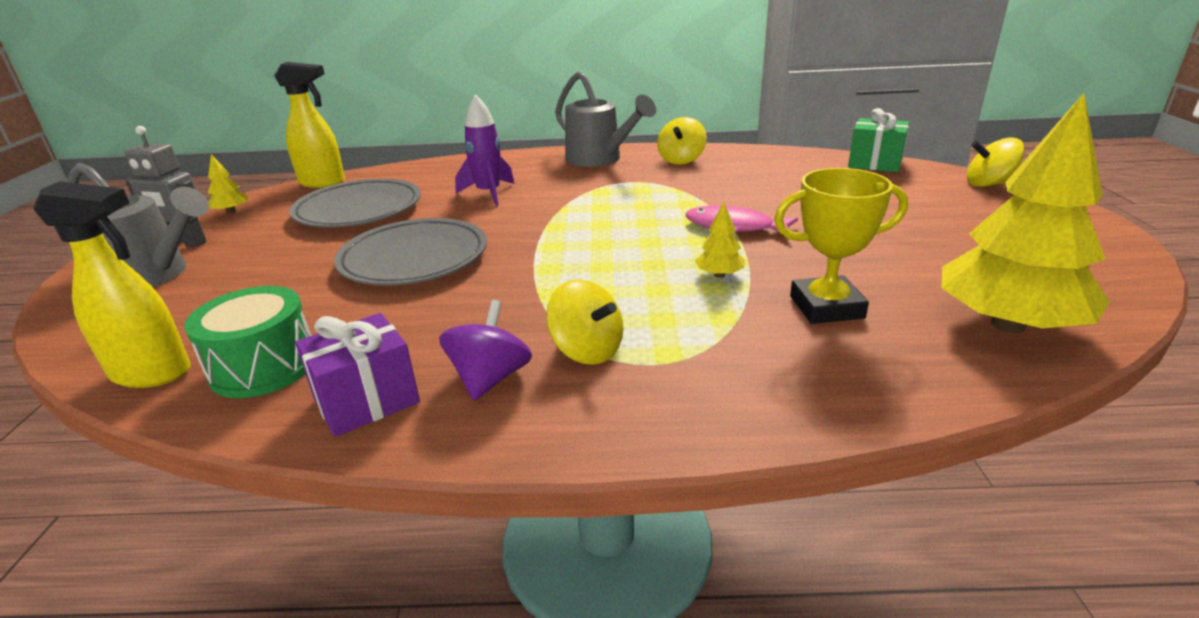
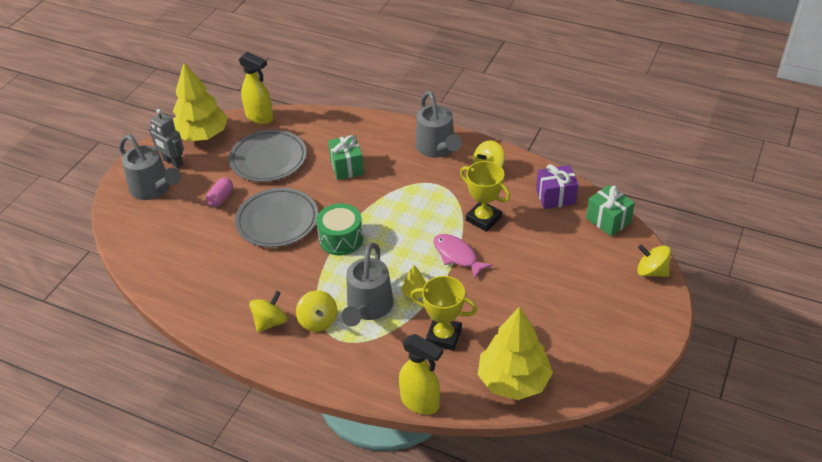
camera: 25 degrees right, 15 degrees up
(152, 373) = (144, 266): yellow spray bottle -> yellow spray bottle (420, 403)
(231, 212) = (202, 135): yellow tree -> yellow tree, size x2.46
(264, 366) = (186, 278): green drum -> green drum (341, 239)
(294, 259) = (221, 198): none -> pink capsule
(367, 401) = (219, 315): purple gift -> purple gift (555, 197)
(488, 193) = (347, 167): purple rocket -> green gift
(490, 378) = (270, 322): purple spinning top -> yellow spinning top
(662, 310) = (368, 308): none -> grey watering can
(726, 193) = (483, 219): none -> yellow trophy

